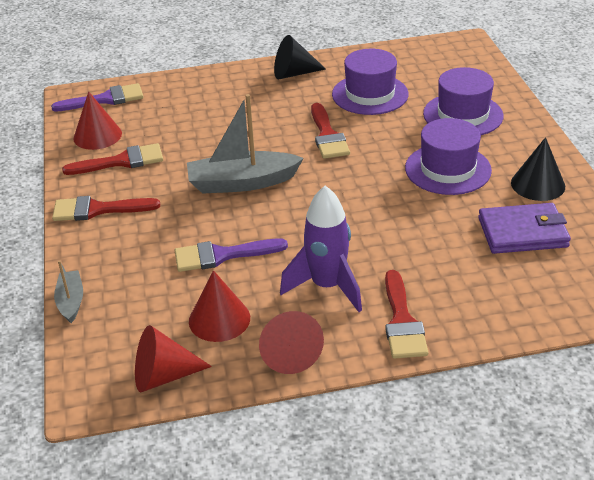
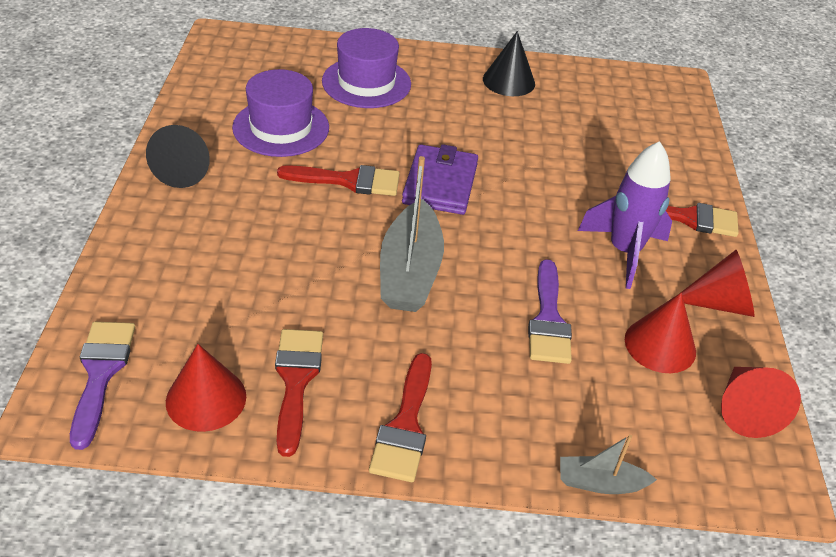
camera: 80 degrees left, 5 degrees up
(448, 169) = (459, 121): purple hat -> none
(522, 232) = (577, 112): purple wallet -> purple wallet (440, 184)

